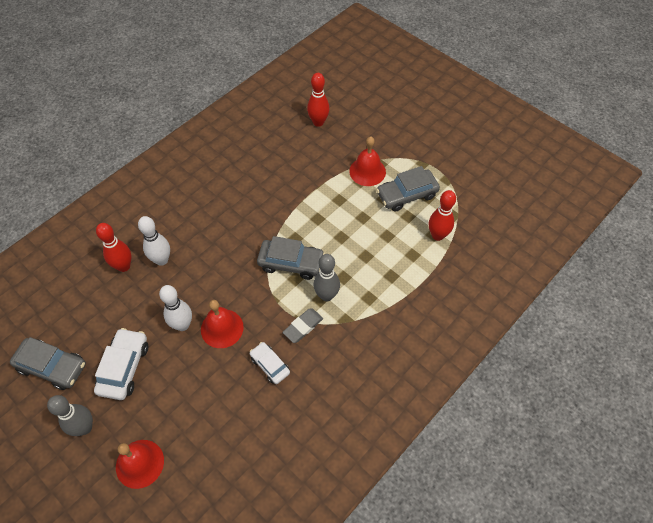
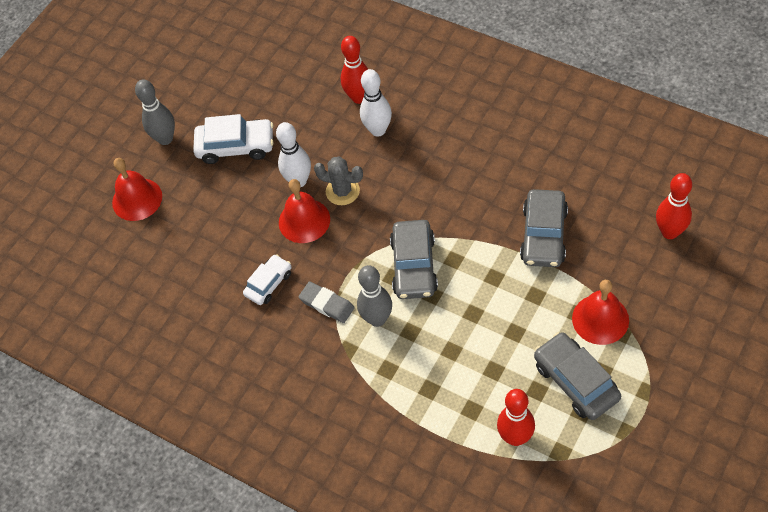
camera: 85 degrees right, 0 degrees up
(52, 367) = (223, 85): grey car -> grey car (543, 235)
(206, 296) = (342, 191): none -> grey cactus

